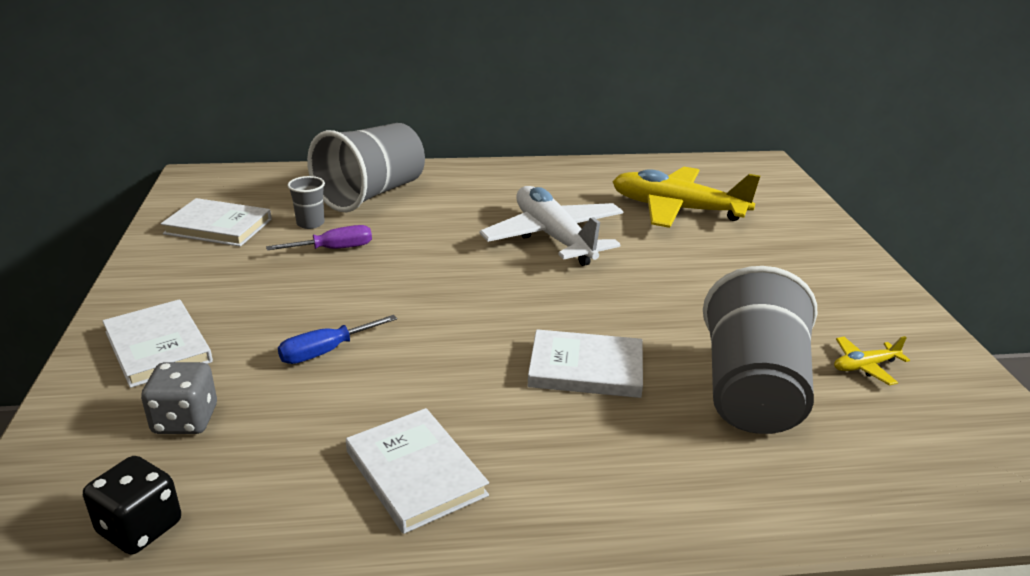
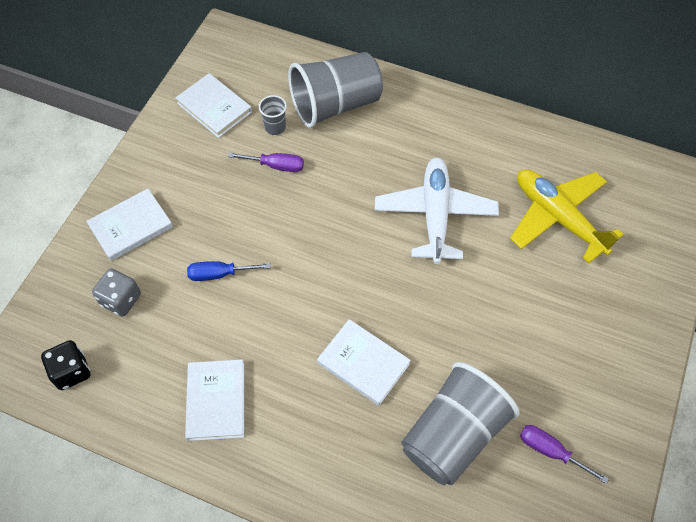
camera: 30 degrees right, 30 degrees up
(158, 347) = (131, 226): white book -> white book turned 60 degrees clockwise
(865, 366) = (550, 451): yellow plane -> purple screwdriver

